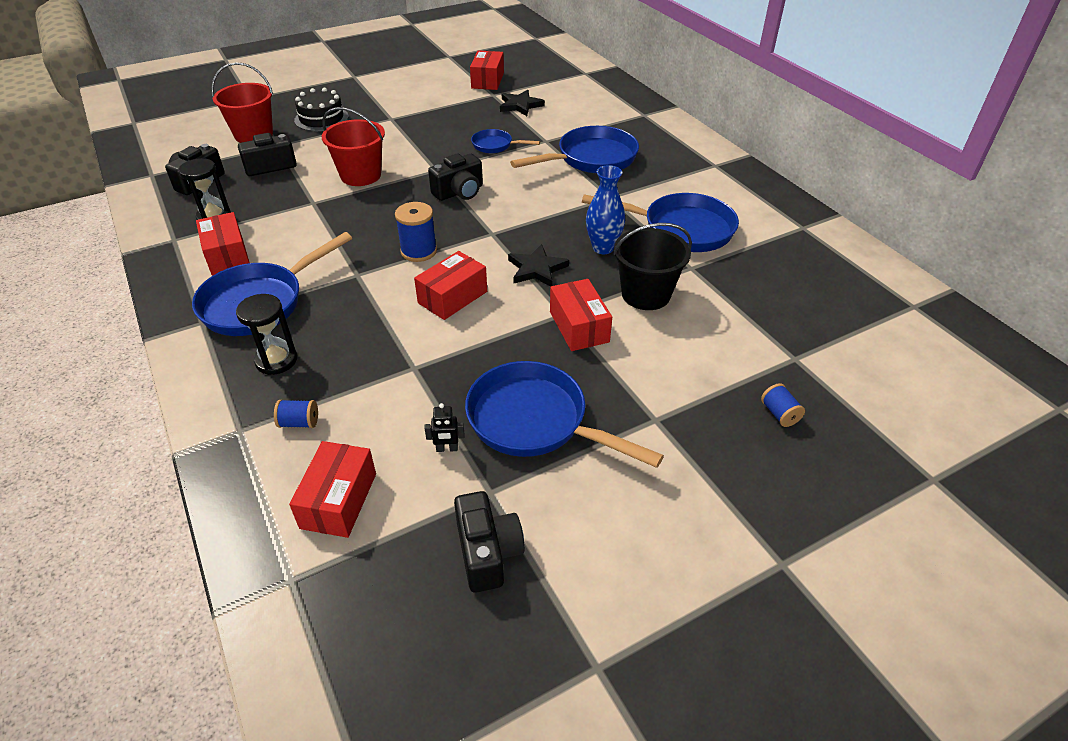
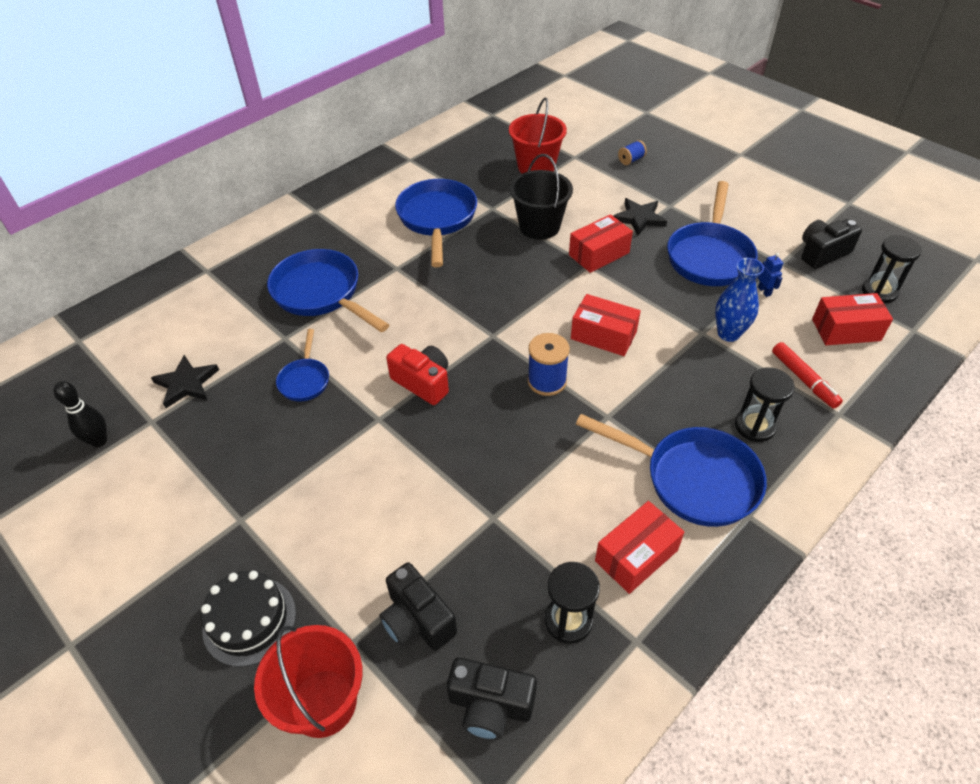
camera: 105 degrees left, 5 degrees up
(299, 423) = (803, 379): blue spool -> red marker
(360, 175) = (412, 492): red bucket -> red bucket (536, 166)
(378, 581) = (879, 292): none -> black hourglass
(447, 449) = (764, 291): black robot -> blue robot
(459, 192) = (423, 382): black camera -> red camera
(487, 80) = (99, 441): red box -> black bowling pin
(536, 269) = (536, 292): black star -> black star (639, 218)
(603, 248) = (485, 259): blue vase -> blue vase (728, 333)

